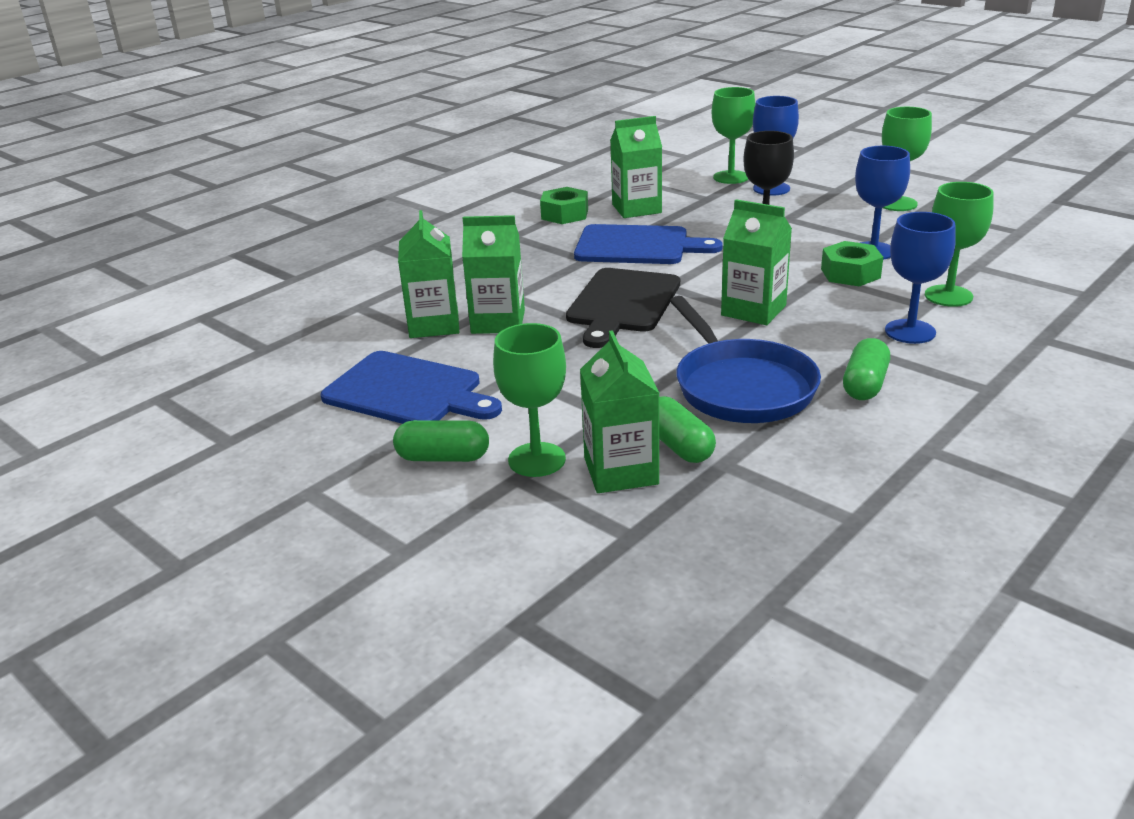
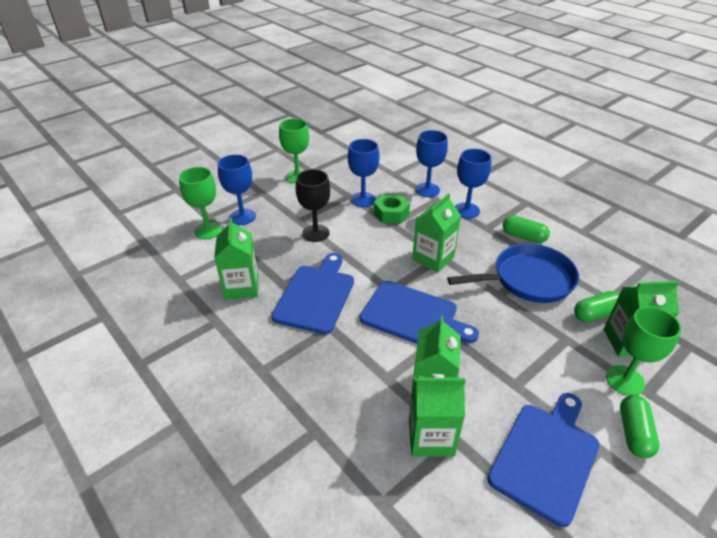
camera: 85 degrees left, 10 degrees up
(565, 214) = (229, 331): green nut -> none
(622, 304) = (413, 316): black cutting board -> blue cutting board
(948, 296) = (427, 190): green goblet -> blue goblet

